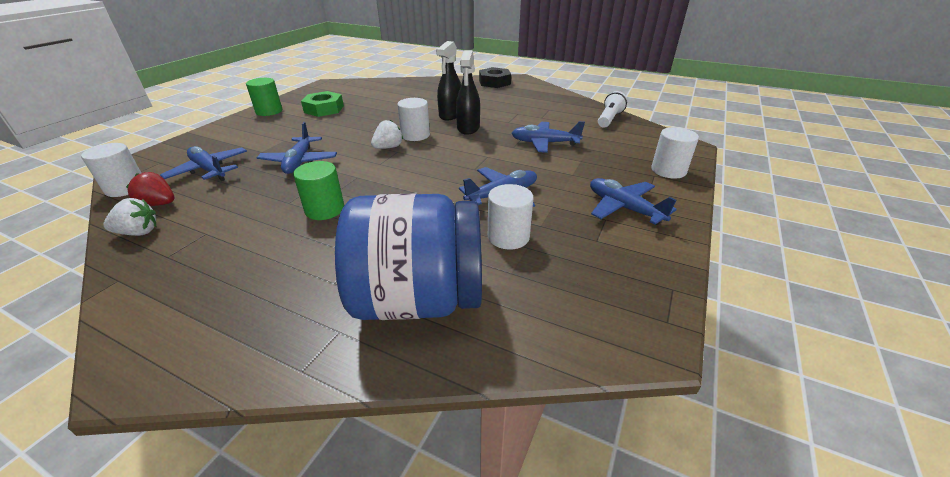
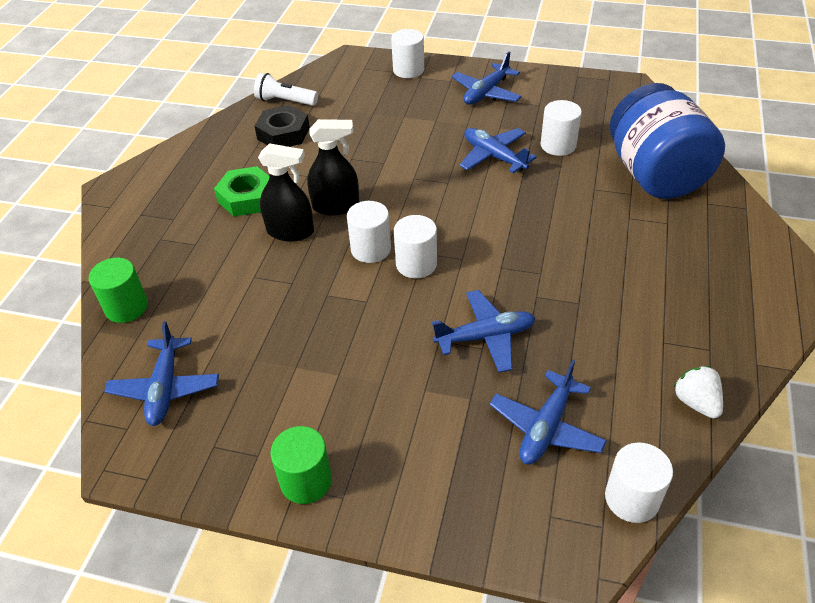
camera: 100 degrees left, 10 degrees up
(159, 204) = (642, 425): red strawberry -> none
(324, 109) = (284, 395): green nut -> green nut (247, 198)
(325, 209) = (577, 267): green cylinder -> green cylinder (126, 307)
(388, 147) = (416, 264): white strawberry -> white cylinder
(494, 82) = (133, 211): black nut -> black nut (283, 133)
(544, 143) = (367, 142): blue plane -> blue plane (165, 388)

